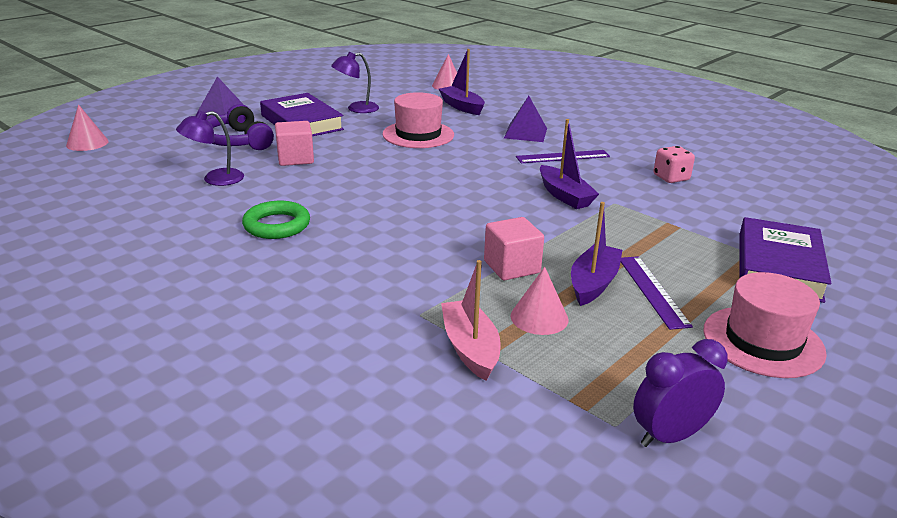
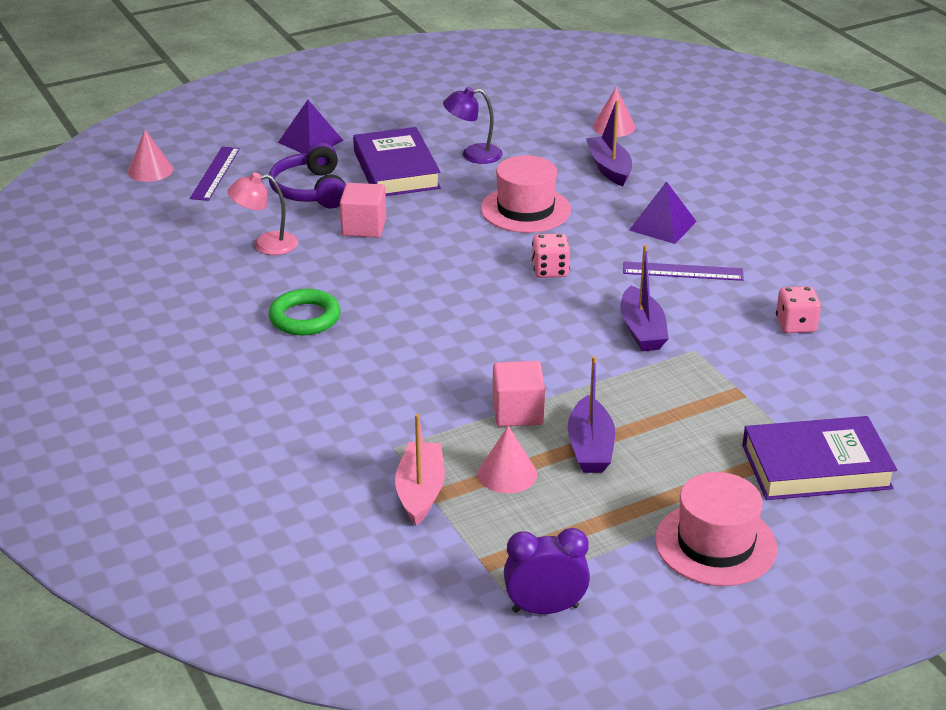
camera: 20 degrees right, 5 degrees up
(215, 179) = (266, 244): purple lamp -> pink lamp
(464, 168) = (550, 270): none -> pink dice
(593, 283) = (590, 447): purple boat -> purple boat turned 135 degrees clockwise
(652, 291) = (647, 468): purple ruler -> purple ruler (215, 173)
(778, 266) = (816, 466): purple book -> purple book turned 45 degrees clockwise

